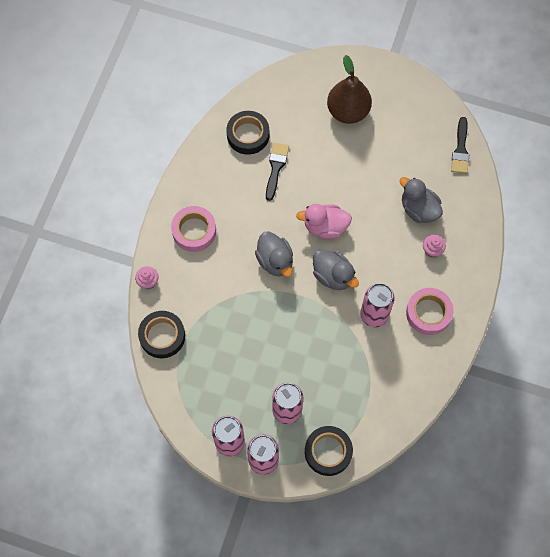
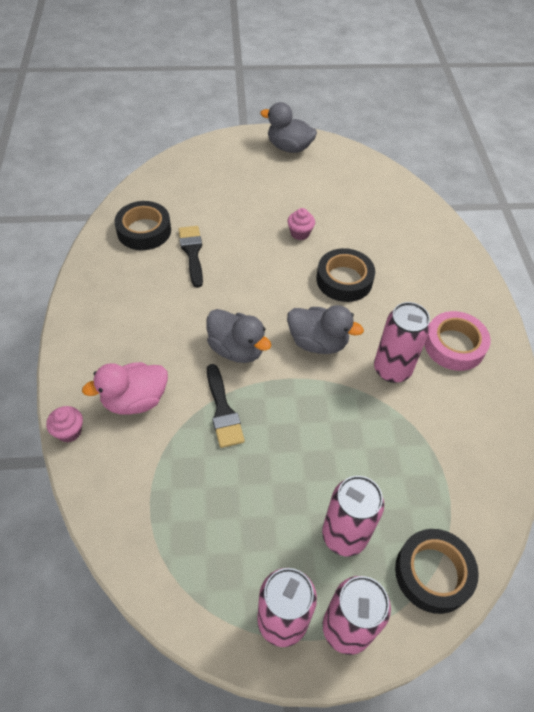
camera: 25 degrees left, 15 degrees down
(162, 336) = (115, 499): black tape -> black tape (344, 280)
(194, 231) = (114, 349): pink tape -> none
(325, 227) = (281, 294): pink duck -> pink duck (135, 400)
(348, 111) = (249, 180): brown pear -> none
(418, 209) = (377, 245): grey duck -> grey duck (289, 147)
(432, 250) = (416, 279): pink cupcake -> pink cupcake (300, 233)
(460, 149) = (387, 182): black brush -> black brush (223, 410)

